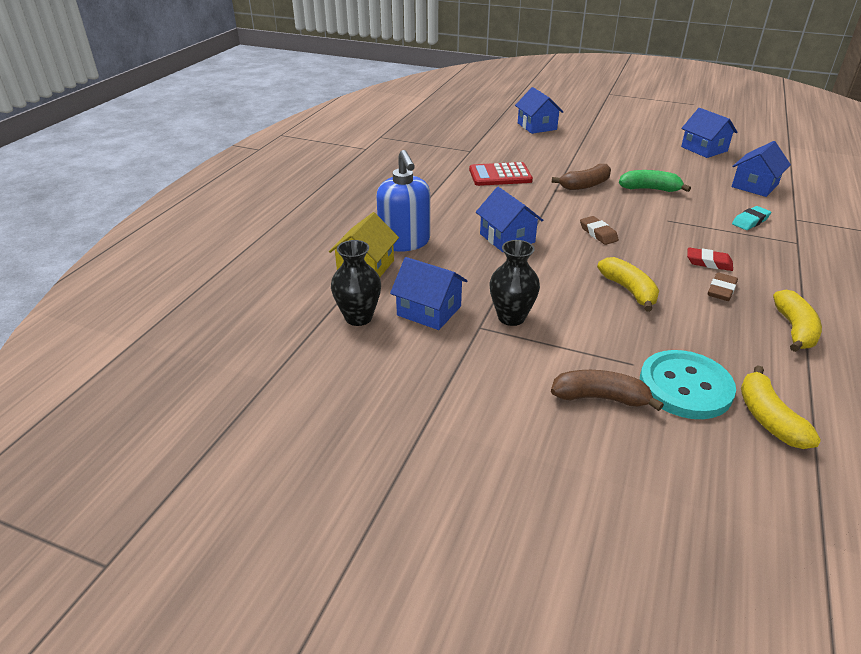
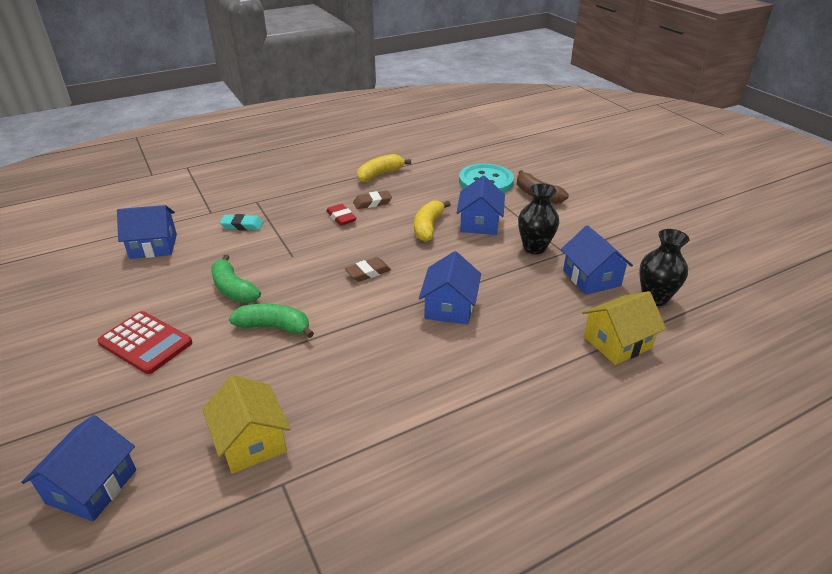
camera: 140 degrees left, 0 degrees up
(404, 242) = (553, 353): blue soap dispenser -> none
(500, 175) = (328, 397): red calculator -> red calculator (145, 343)
(505, 153) = (251, 441): none -> yellow house
(585, 185) = (274, 327): brown banana -> green banana
(598, 233) = (368, 272): brown eraser -> brown eraser turned 45 degrees clockwise
(704, 149) = (63, 305): blue house -> blue house (479, 223)
(768, 418) = (469, 161): yellow banana -> none

